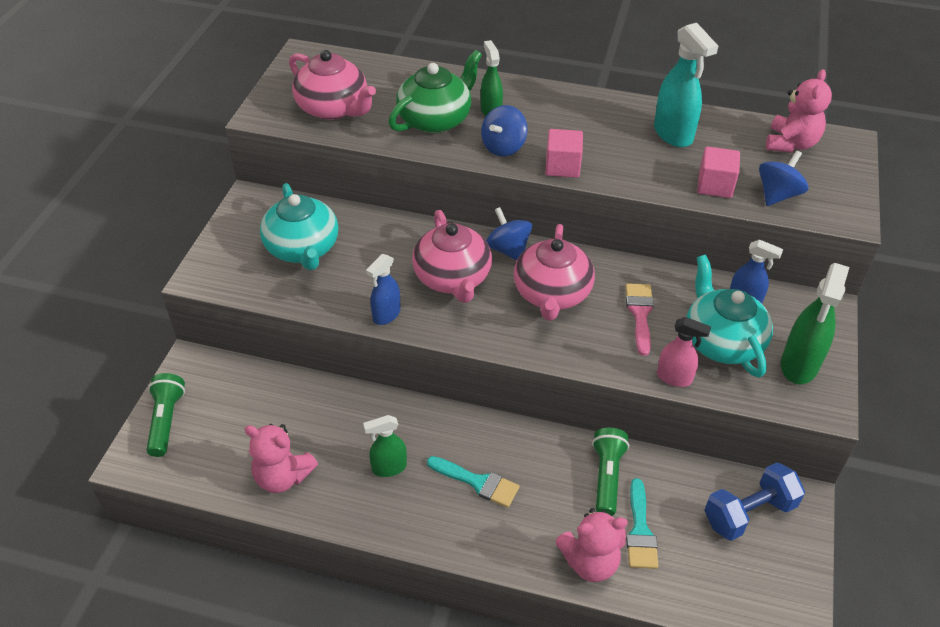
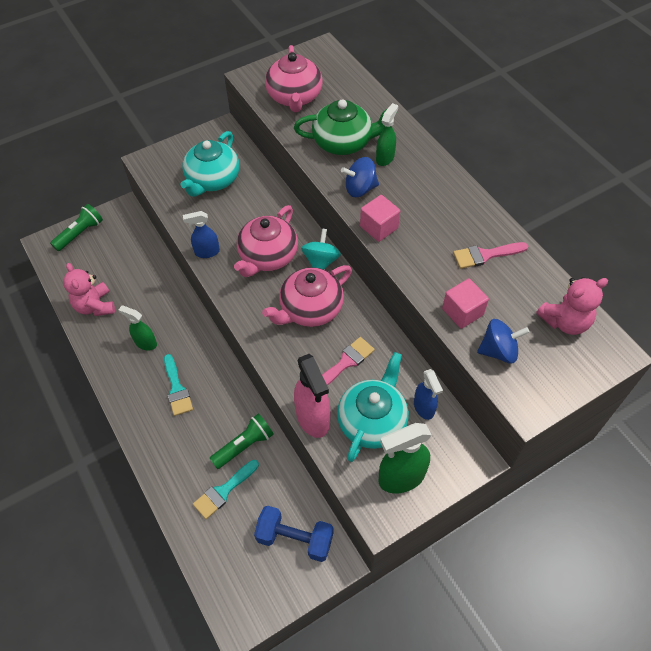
camera: 45 degrees right, 10 degrees up
(508, 249) = (321, 261): blue spinning top -> turquoise spinning top
(590, 562) = (178, 482): pink teddy bear -> none
(673, 134) = (485, 255): turquoise spray bottle -> pink brush
(674, 378) = (313, 418): pink spray bottle -> pink spray bottle, size x1.62

